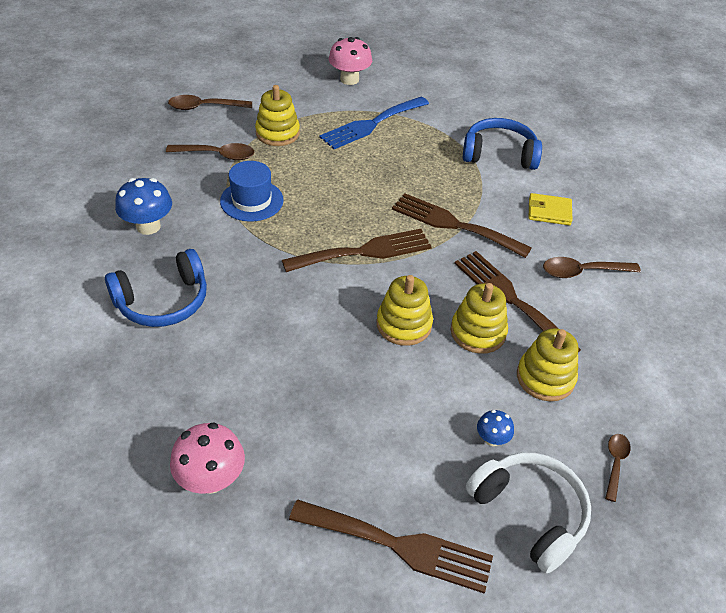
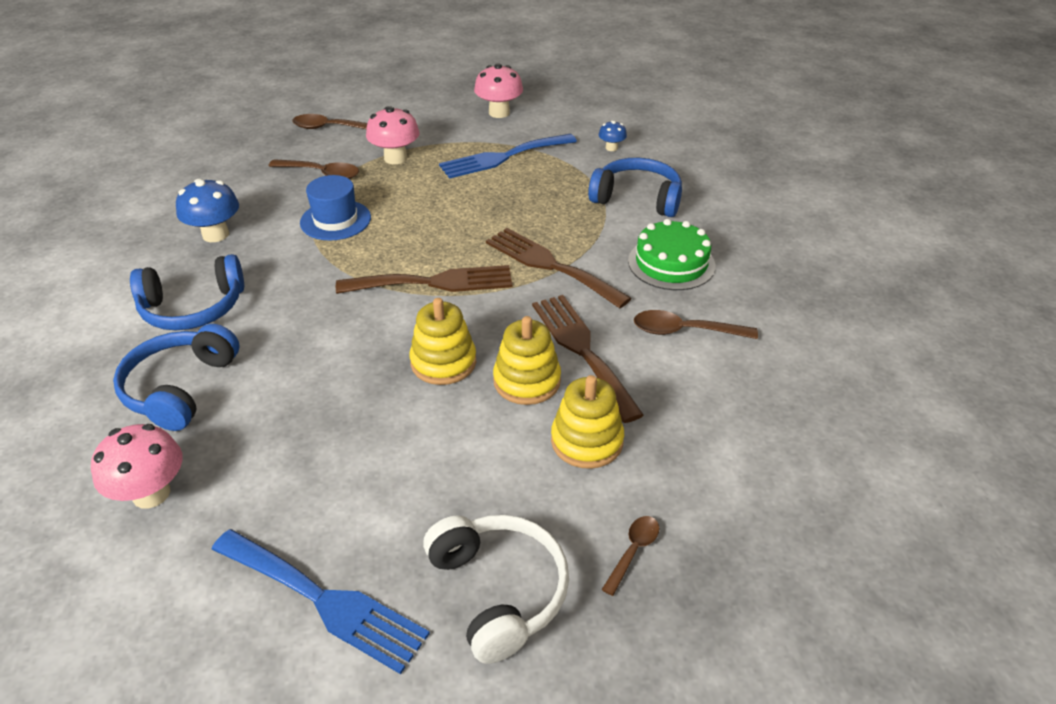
camera: 15 degrees right, 5 degrees down
(188, 379) = (180, 388): none -> blue headphones
(277, 133) = (395, 158): yellow stacking toy -> pink mushroom
(399, 546) = (324, 601): brown fork -> blue fork
(492, 439) = (490, 499): blue mushroom -> blue mushroom (611, 148)
(549, 212) = (671, 263): yellow wallet -> green cake

